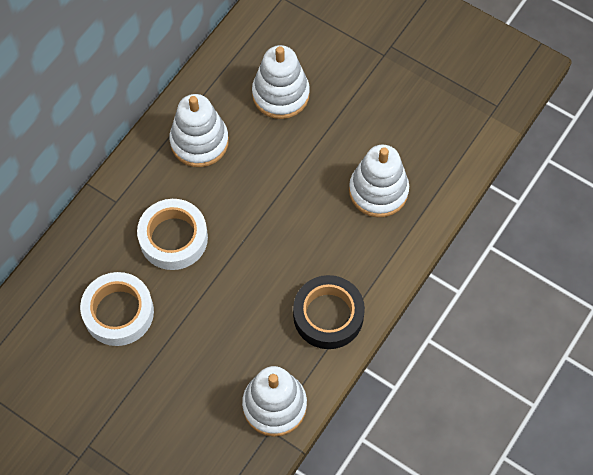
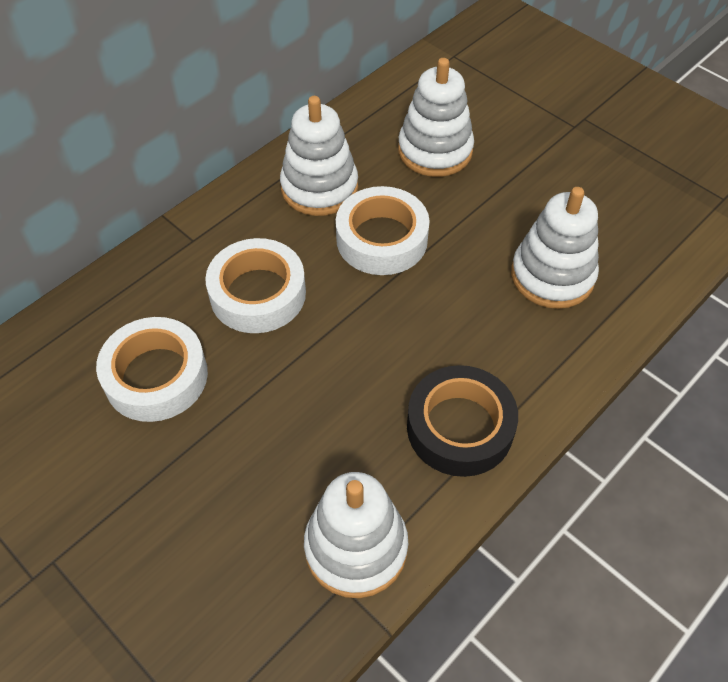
camera: 10 degrees right, 10 degrees down
(253, 179) = (382, 239): none -> white tape

